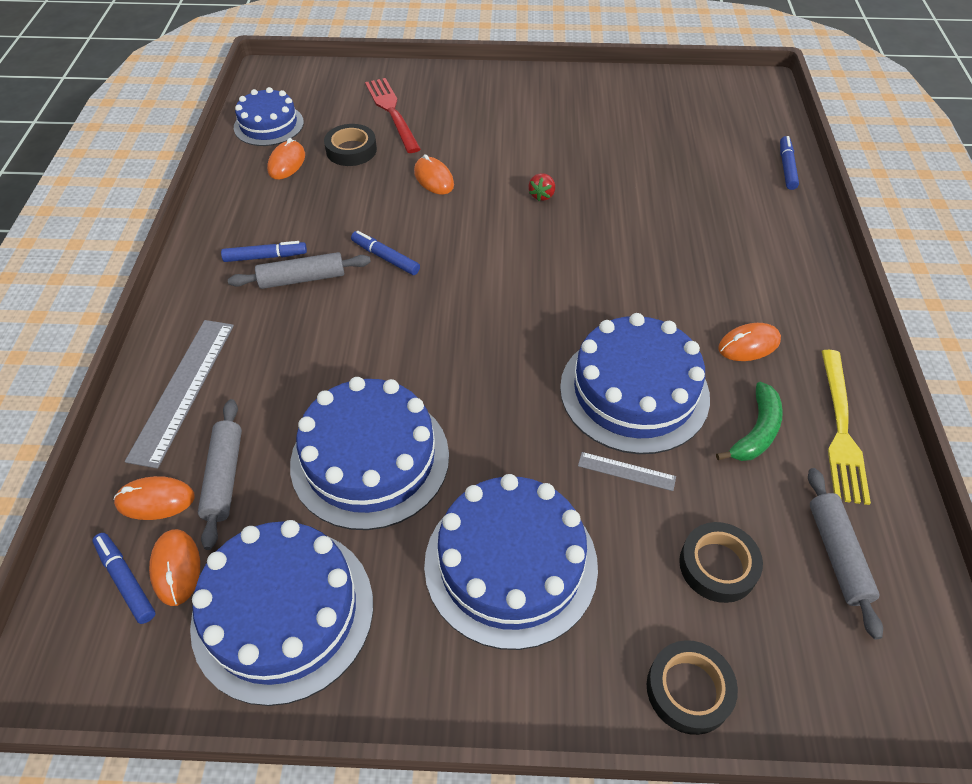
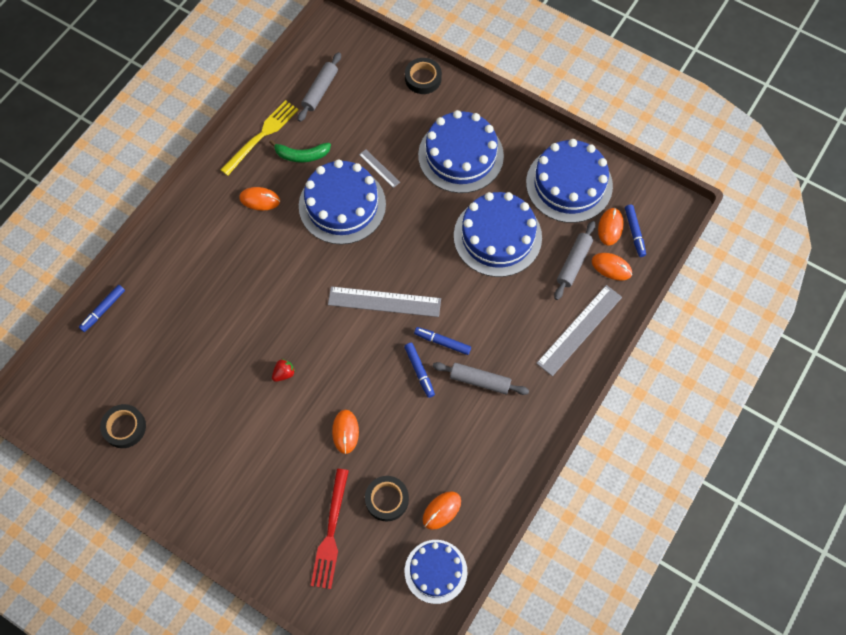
camera: 150 degrees left, 15 degrees up
(265, 257) = (495, 414): blue marker -> blue marker (442, 342)
(481, 305) = (384, 302): none -> grey ruler
(718, 566) = (373, 111): black tape -> black tape (124, 427)
(756, 431) = (302, 155): green banana -> green banana turned 150 degrees counterclockwise

